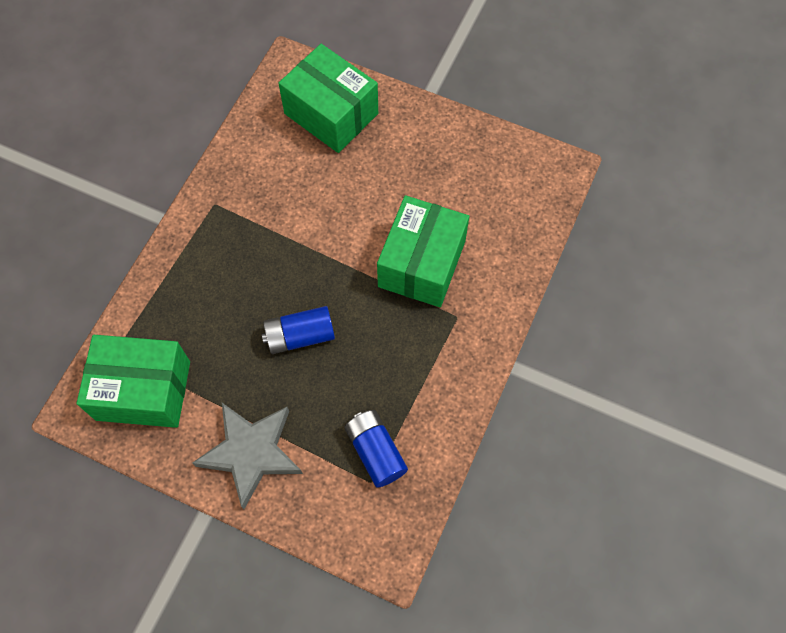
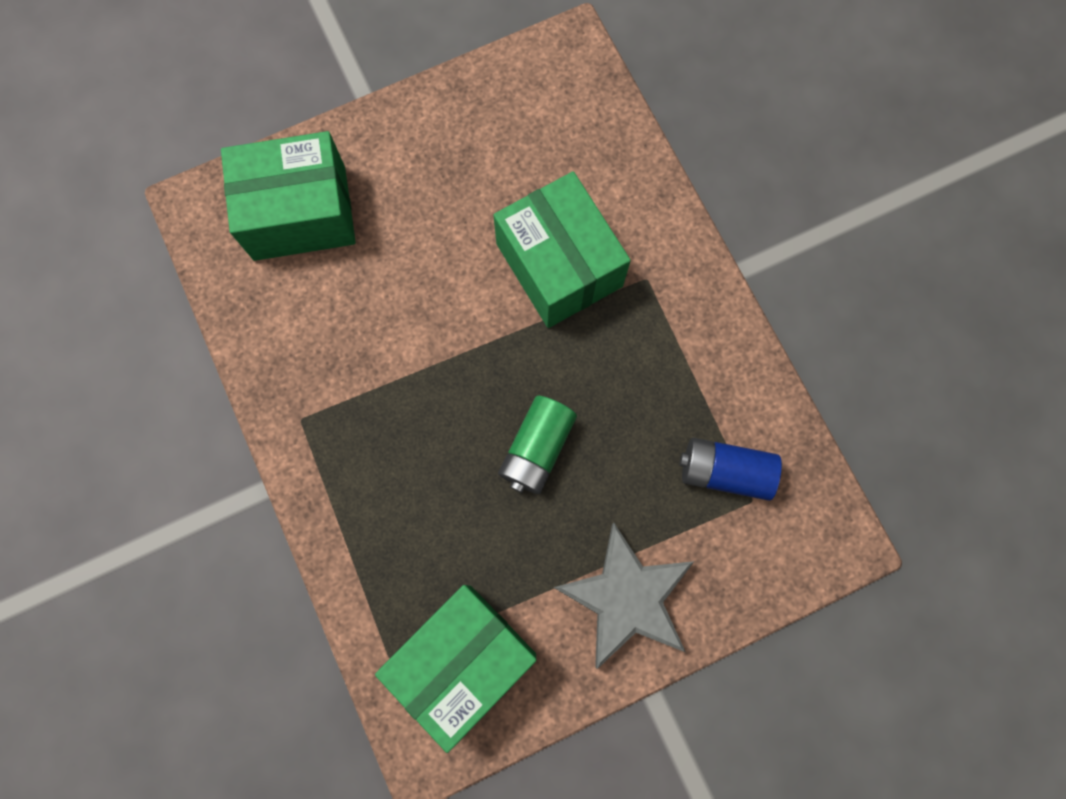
camera: 50 degrees left, 10 degrees up
(300, 336) = (537, 449): blue battery -> green battery

